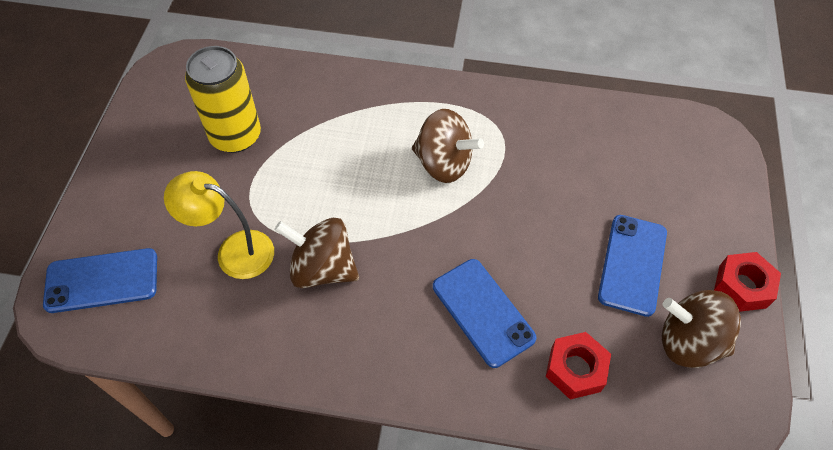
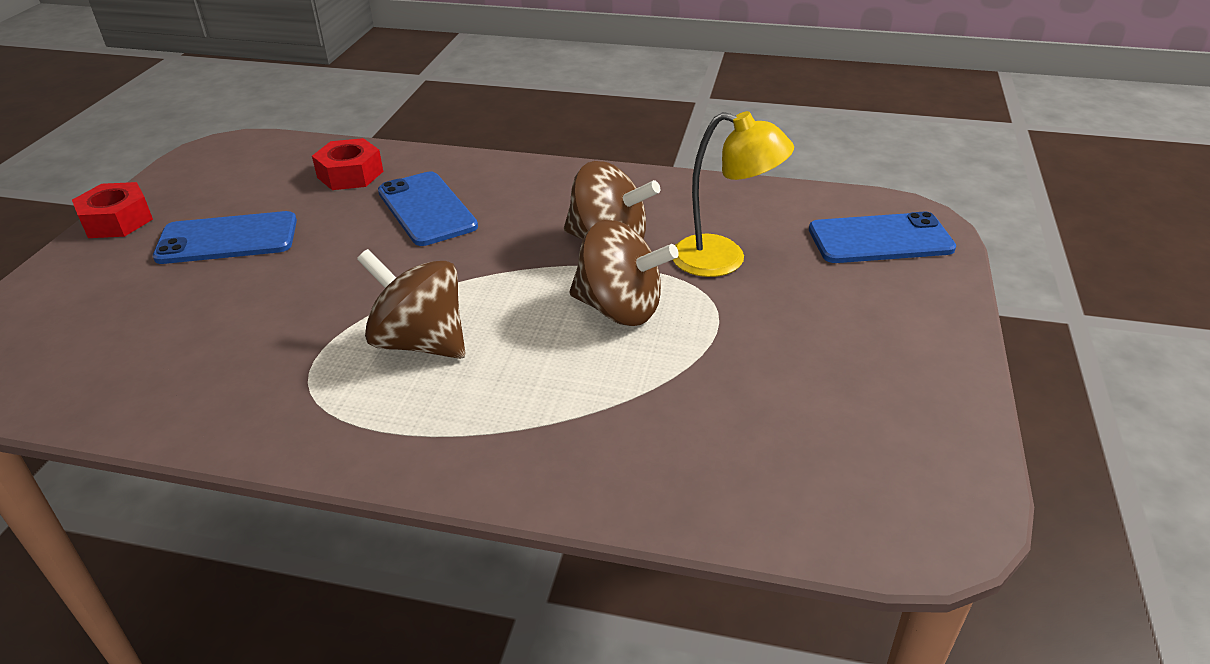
camera: 175 degrees left, 20 degrees down
(235, 136) = (760, 388): yellow can -> none
(632, 264) = (227, 239): blue phone -> blue phone turned 60 degrees clockwise
(688, 342) = (220, 187): brown spinning top -> brown spinning top (620, 309)

